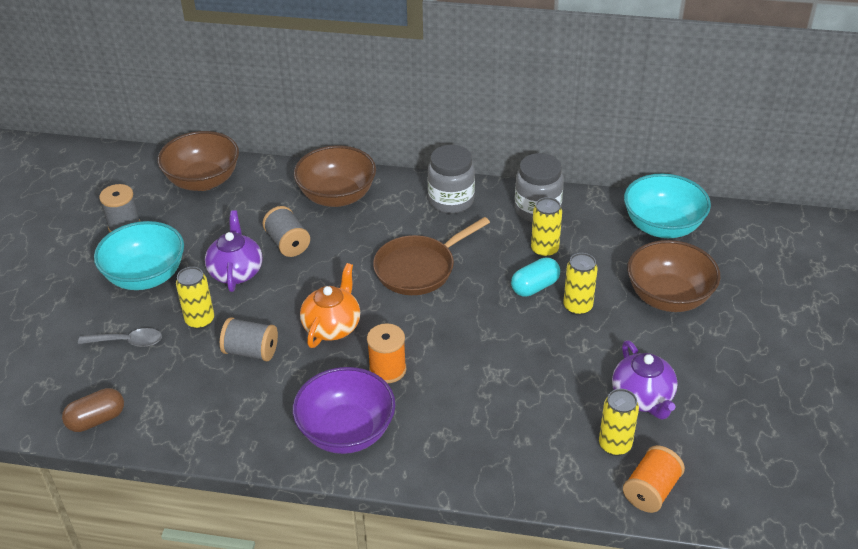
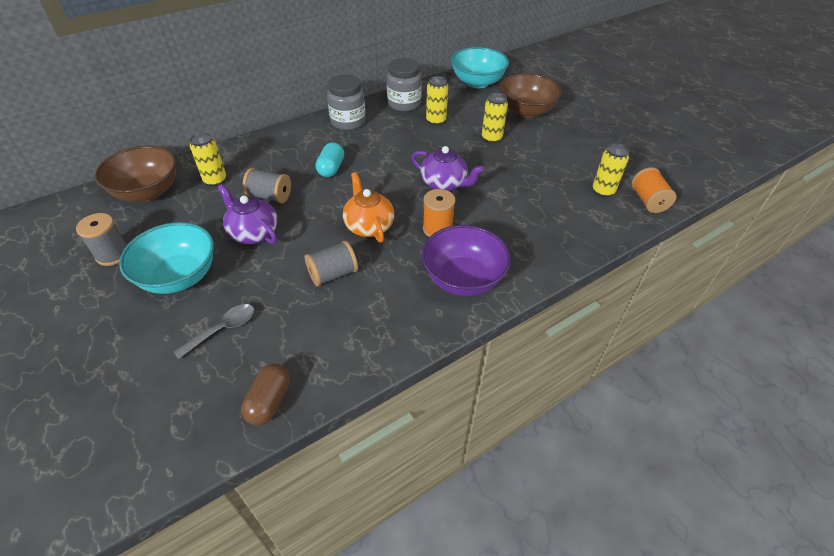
camera: 45 degrees left, 5 degrees up
(200, 320) = (266, 279): yellow can -> yellow can (215, 180)
(337, 196) = (269, 153): brown bowl -> none
(419, 268) = (378, 165): brown pan -> none
(535, 287) = (456, 140): turquoise capsule -> turquoise capsule (331, 168)
(643, 398) = (582, 162): purple teapot -> purple teapot (444, 184)

